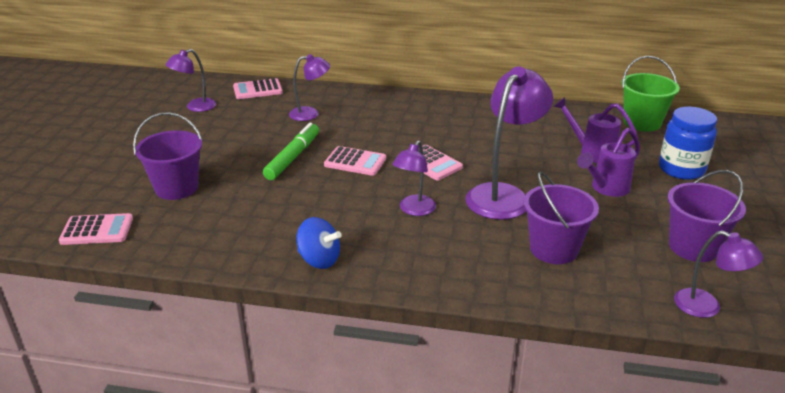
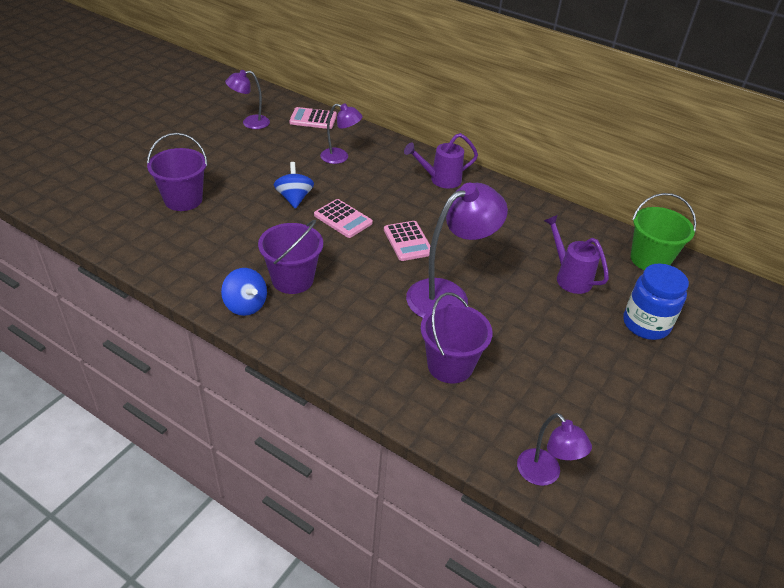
camera: 20 degrees right, 10 degrees up
(97, 230) = (101, 220): pink calculator -> none
(293, 157) = (294, 198): green marker -> blue spinning top
(414, 210) = (357, 284): purple lamp -> none
(606, 188) = (551, 320): purple watering can -> purple watering can (440, 180)
(693, 247) = (585, 410): purple bucket -> purple bucket (292, 279)

